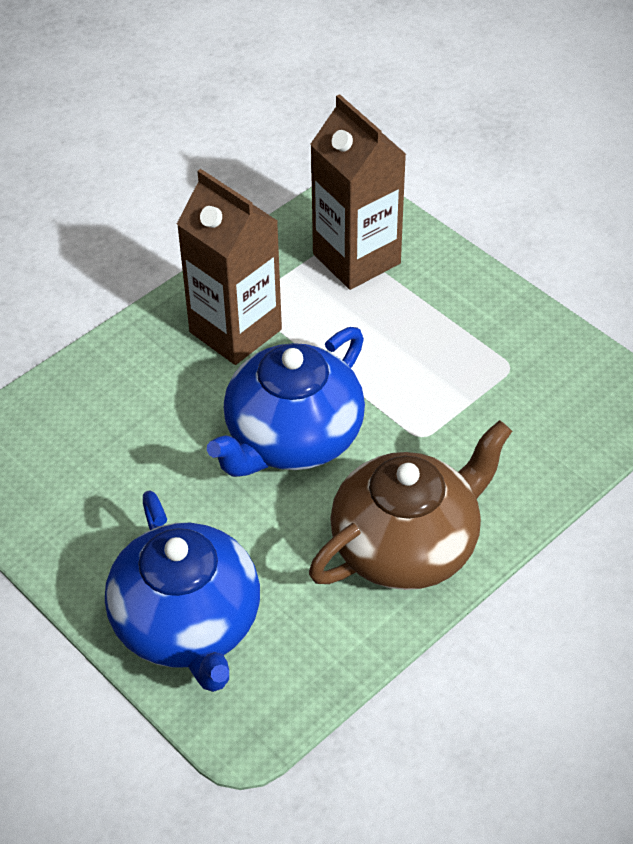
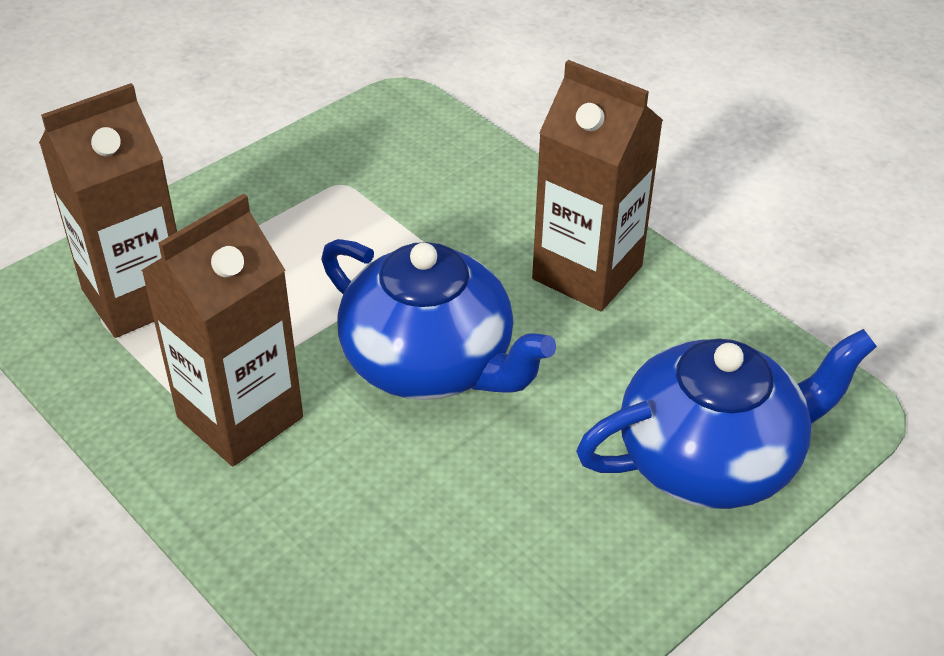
camera: 90 degrees left, 5 degrees down
(407, 545) = (587, 273): brown teapot -> brown carton

